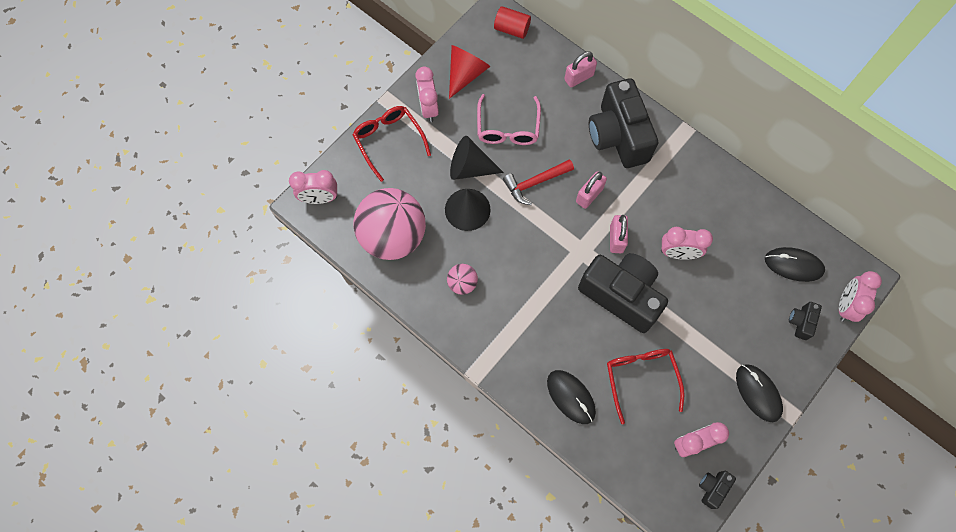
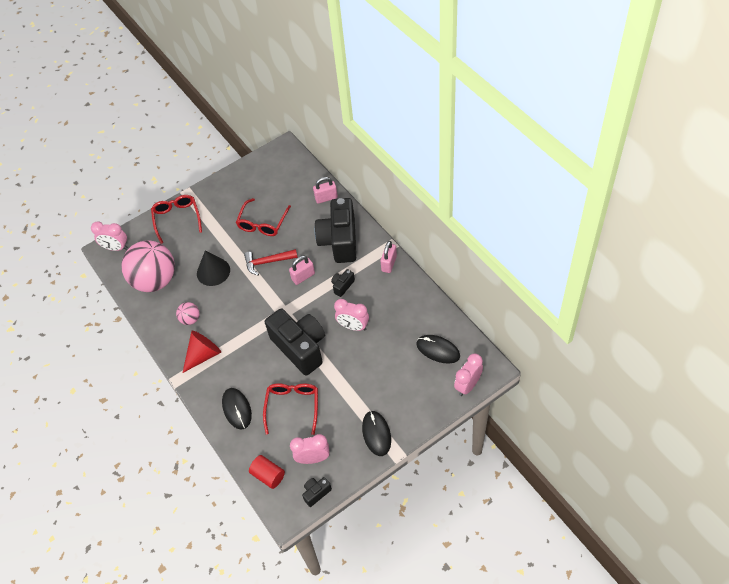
camera: 20 degrees right, 15 degrees down
(428, 108) = (212, 202): pink clock -> none
(466, 74) = (247, 184): red cone -> red cone (203, 355)
(470, 168) = (226, 245): black cone -> none
(508, 127) = (263, 223): pink glasses -> red glasses
(511, 29) = (291, 160): red cylinder -> red cylinder (268, 475)
(616, 239) = (311, 309): pink padlock -> pink padlock (389, 263)
(801, 322) = (428, 391): black camera -> black camera (342, 286)

